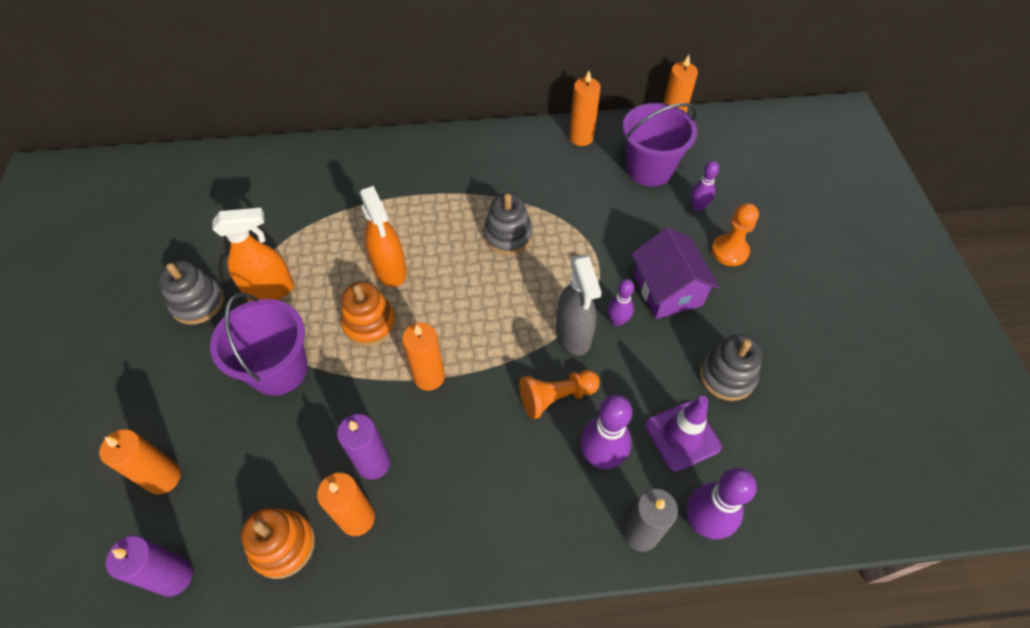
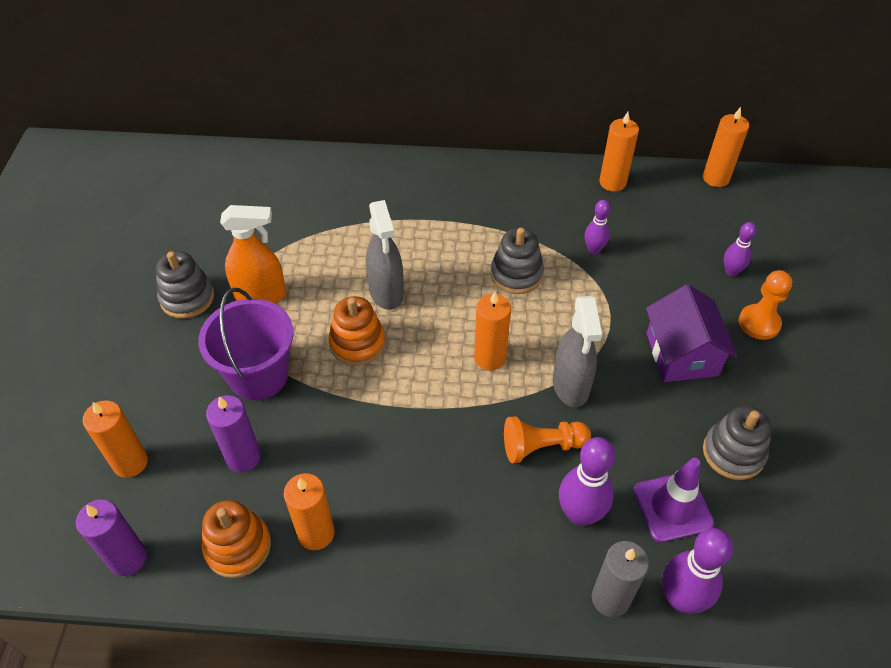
camera: 10 degrees right, 5 degrees down
(373, 463) = (340, 482): purple candle -> purple candle (243, 457)
(390, 270) = (386, 292): orange spray bottle -> grey spray bottle
(429, 377) = (410, 405): orange candle -> orange candle (490, 357)
(617, 321) = (621, 378): purple bowling pin -> purple bowling pin (594, 249)
(649, 169) = (683, 225): purple bucket -> none

